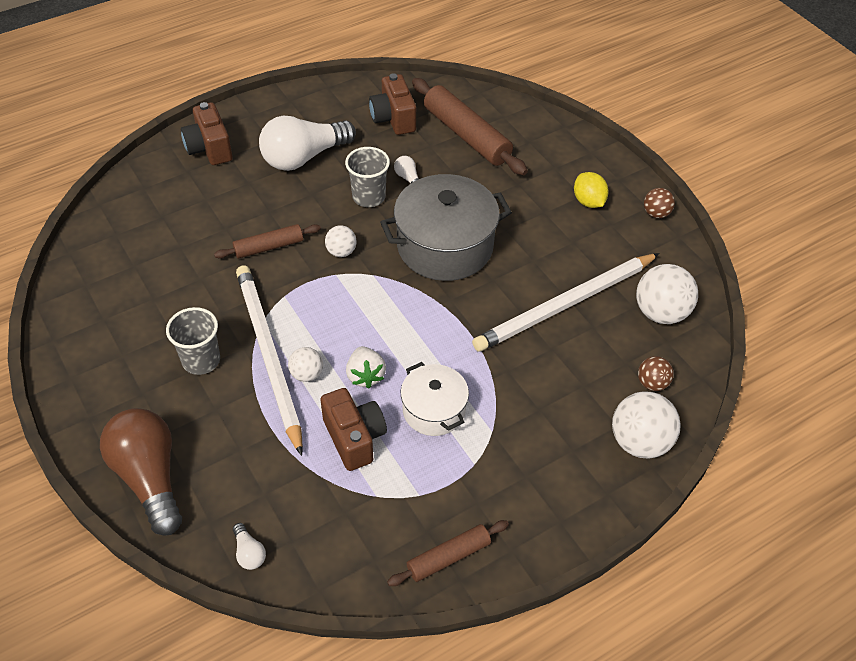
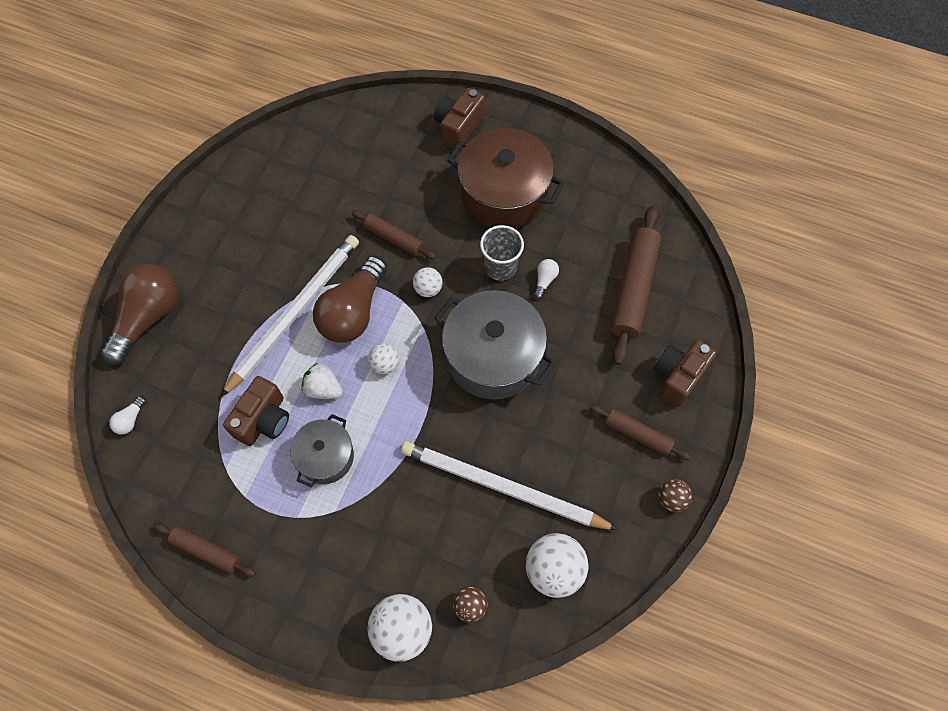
camera: 55 degrees right, 15 degrees up
(201, 360) = (260, 275): grey cup -> none
(304, 157) = (504, 193): white light bulb -> brown pot
(307, 374) = (296, 349): white ball -> white ball (385, 364)
(311, 313) = (353, 312): none -> brown light bulb
(365, 375) = (323, 388): white strawberry -> white strawberry turned 75 degrees clockwise
(393, 118) = (604, 223): brown camera -> brown camera (678, 377)
(434, 410) = (325, 457): white pot -> grey pot
(588, 201) = (637, 434): yellow lemon -> brown rolling pin

